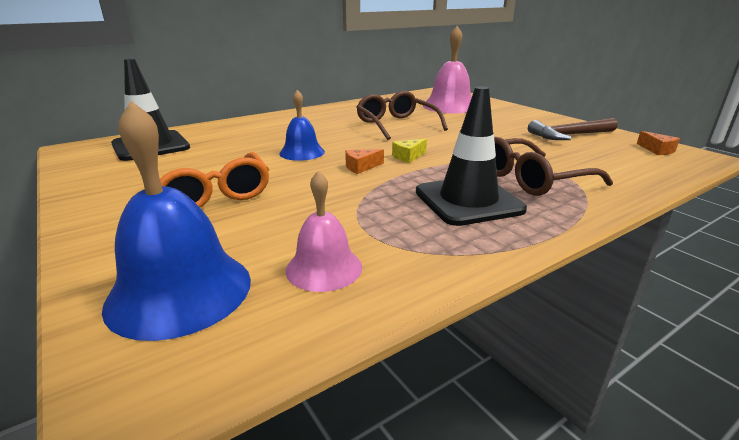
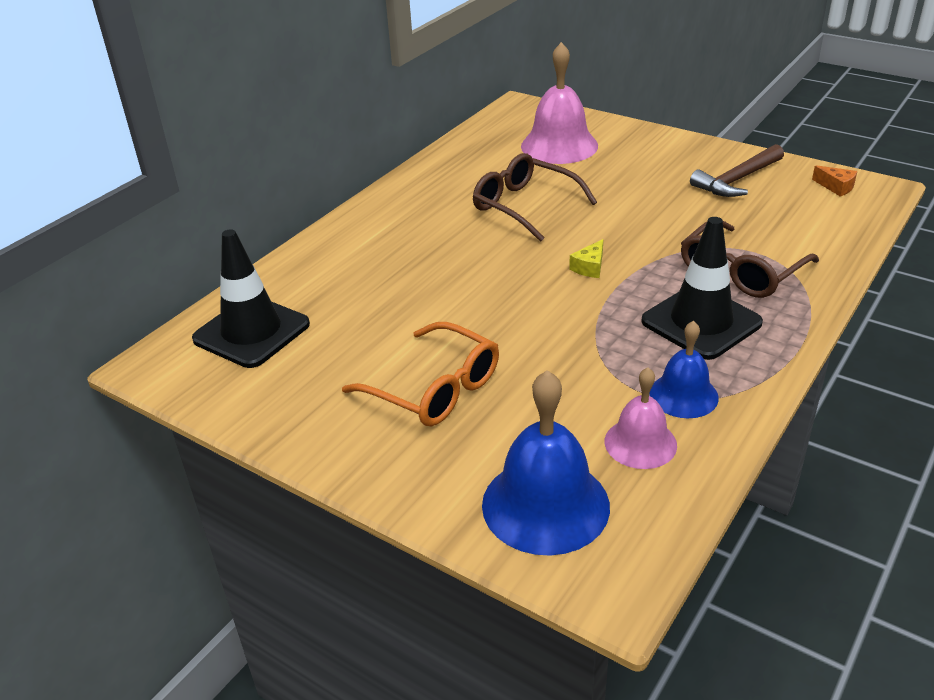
camera: 20 degrees left, 10 degrees up
(302, 152) = (461, 292): blue bell -> blue bell (683, 395)
(361, 167) = (553, 300): orange cheese -> none

